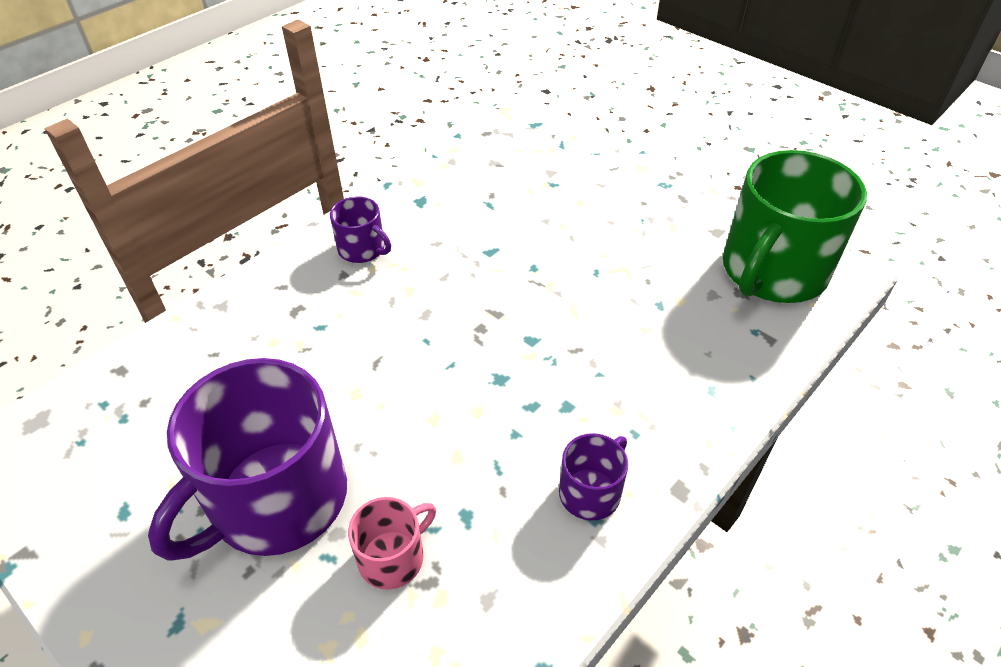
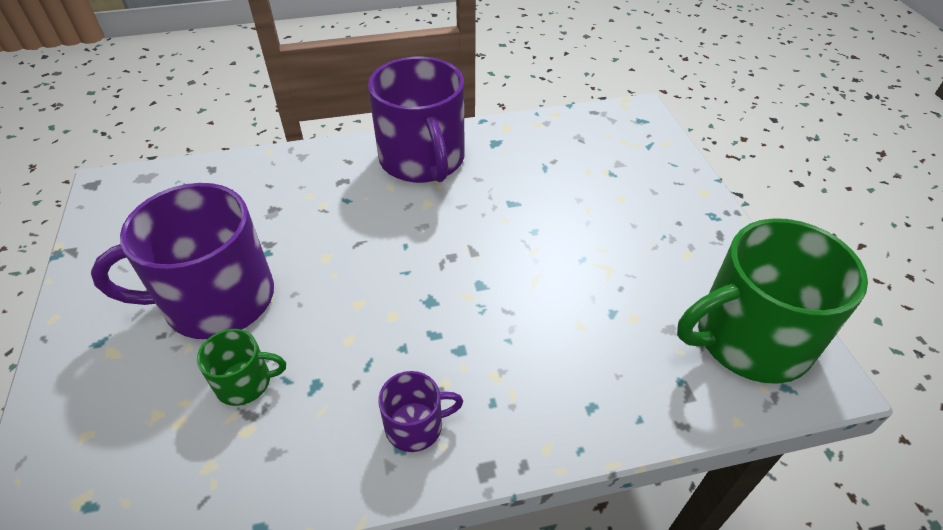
camera: 35 degrees right, 0 degrees up
(362, 249) = (422, 159): purple mug -> purple mug, size x2.17
(393, 557) = (245, 382): pink mug -> green mug

